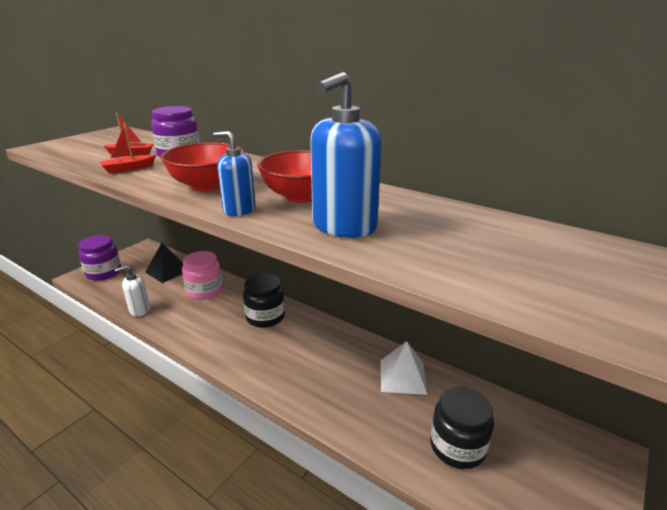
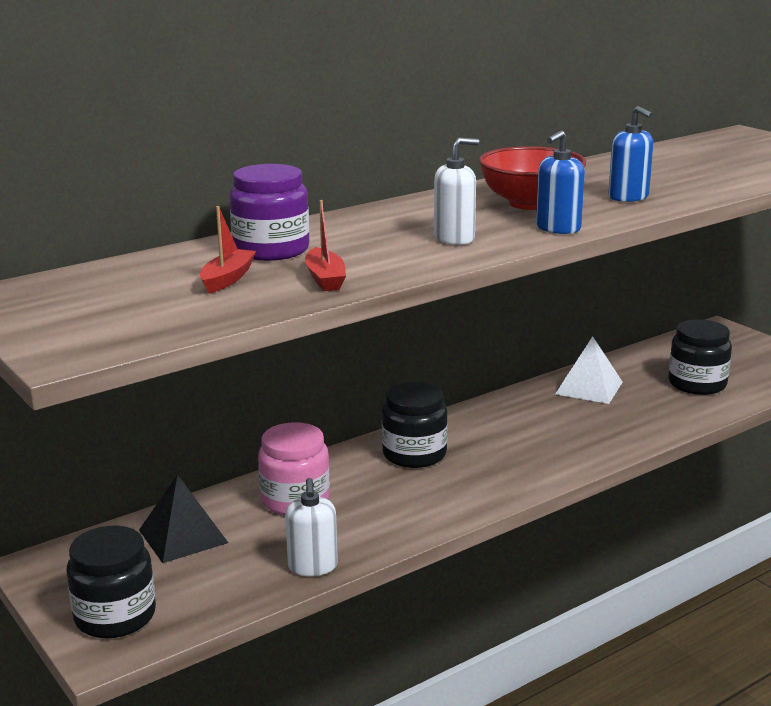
camera: 70 degrees left, 5 degrees down
(104, 272) = (115, 616): purple jar -> black jar
(207, 185) = (454, 238): red bowl -> white soap dispenser
(343, 226) = (628, 197): blue soap dispenser -> blue soap dispenser, size x0.58

